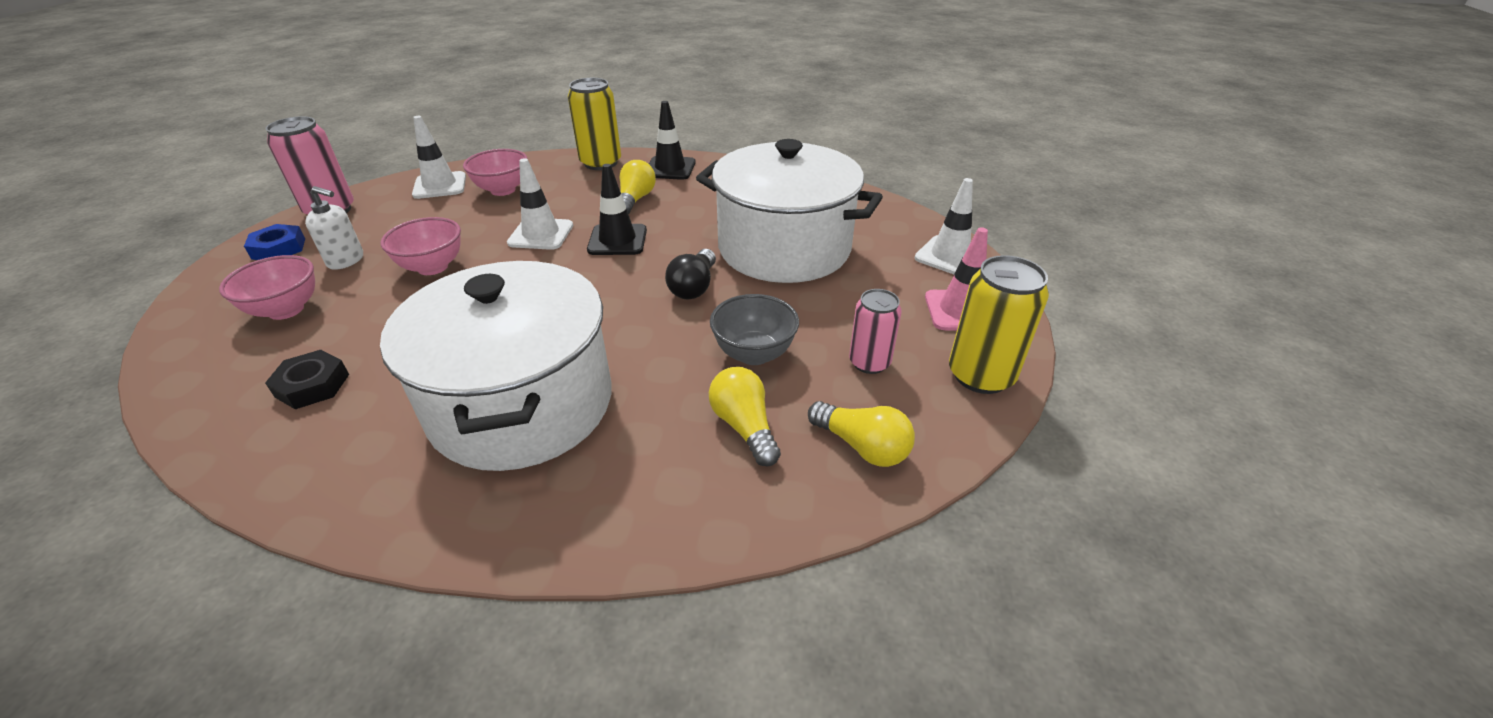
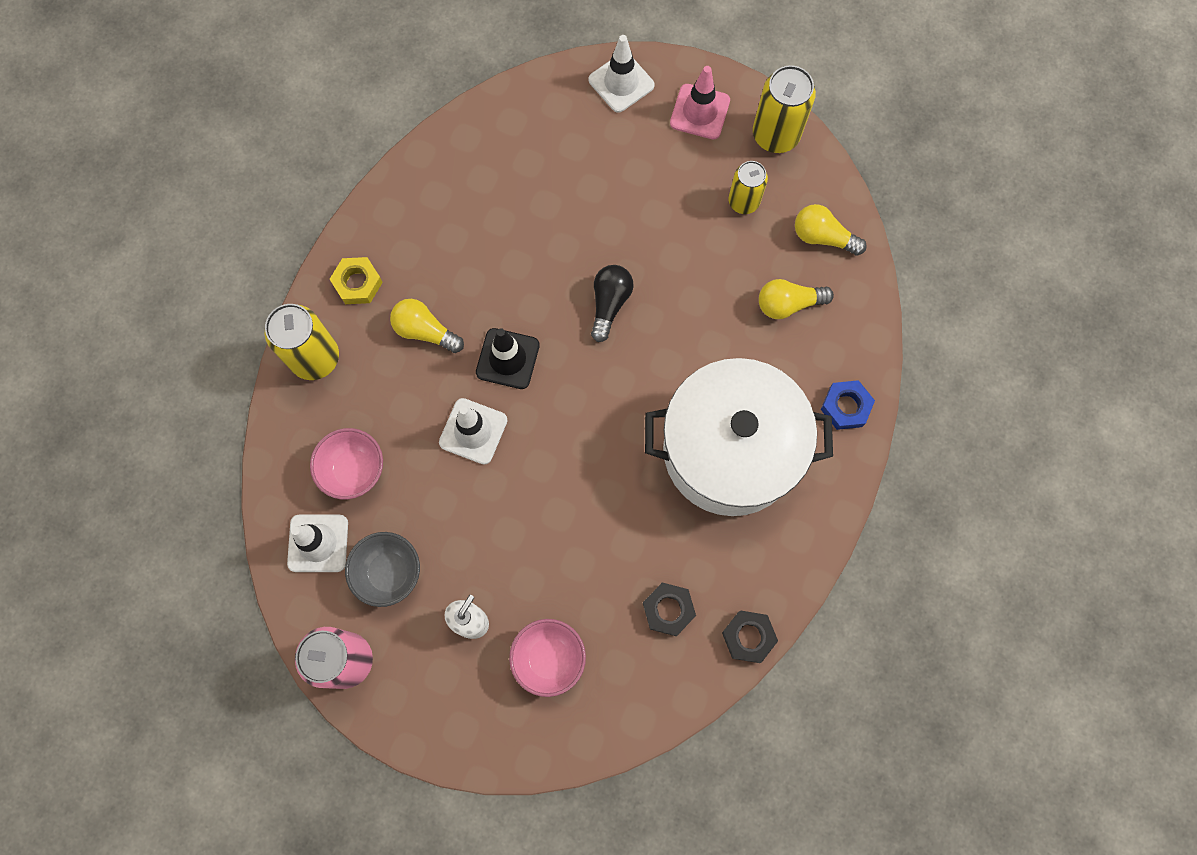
camera: 75 degrees left, 35 degrees up
(244, 466) = (748, 637): none -> black nut
(279, 248) = (423, 696): blue nut -> blue nut (845, 407)
(432, 267) = (509, 534): pink bowl -> none
(670, 168) = (357, 283): black traffic cone -> yellow nut
(694, 287) = (609, 304): black light bulb -> black light bulb turned 105 degrees counterclockwise
(754, 354) = (713, 278): grey bowl -> grey bowl (389, 573)
(784, 248) = (568, 213): white pot -> none
(862, 446) = (823, 237): yellow light bulb -> yellow light bulb turned 120 degrees counterclockwise
(869, 362) = (743, 201): pink can -> yellow can

